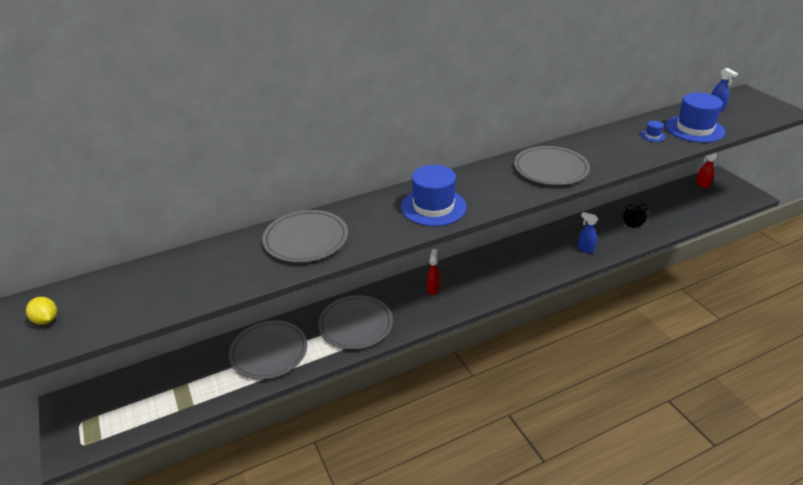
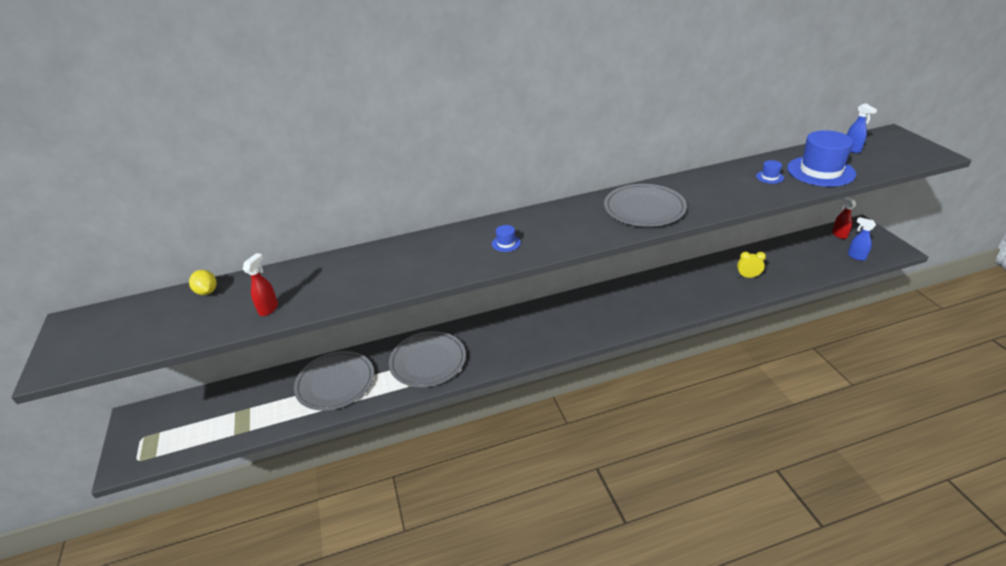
camera: 10 degrees right, 0 degrees up
(46, 320) = (95, 335): yellow lemon -> yellow lemon (207, 292)
(306, 239) = (366, 270): grey plate -> none
(433, 207) = (506, 243): blue hat -> blue hat, size x0.42
(433, 289) = (516, 330): red spray bottle -> red spray bottle (269, 309)
(585, 249) = (689, 298): blue spray bottle -> blue spray bottle (856, 256)
(632, 226) = (748, 276): black clock -> yellow clock

